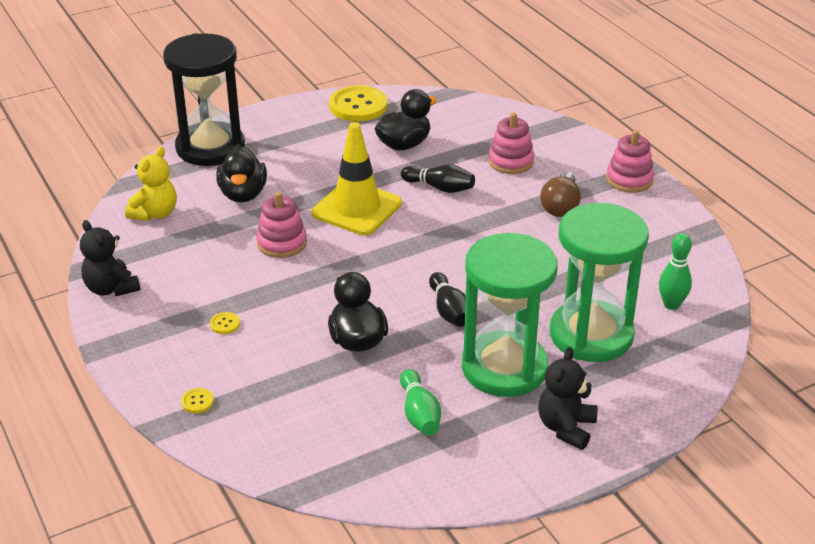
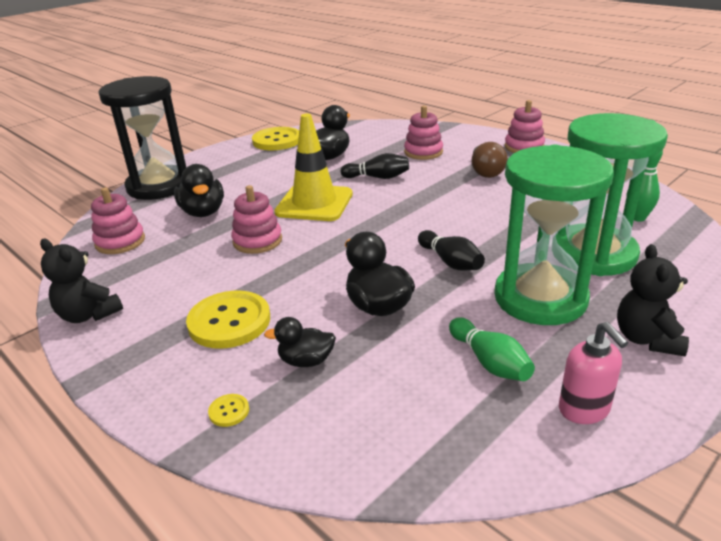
camera: 15 degrees left, 5 degrees down
(155, 213) = (120, 242): yellow teddy bear -> pink stacking toy
(225, 324) = (229, 321): yellow button -> yellow button, size x2.45
(273, 375) = (306, 361): none -> black duck
(466, 469) = (584, 409): none -> pink soap dispenser

